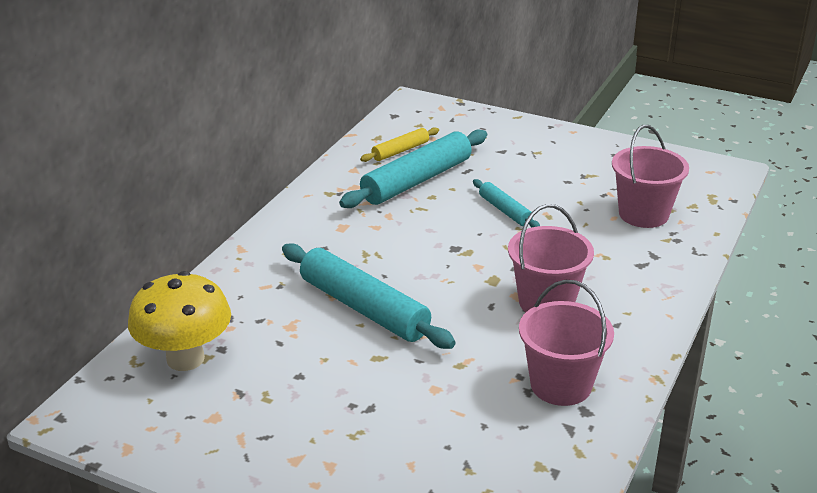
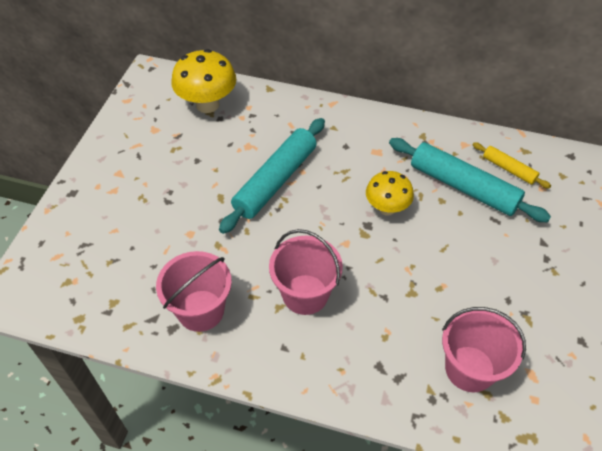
camera: 80 degrees right, 20 degrees up
(433, 232) = (387, 208): none -> yellow mushroom
(505, 211) = (436, 254): turquoise rolling pin -> none

